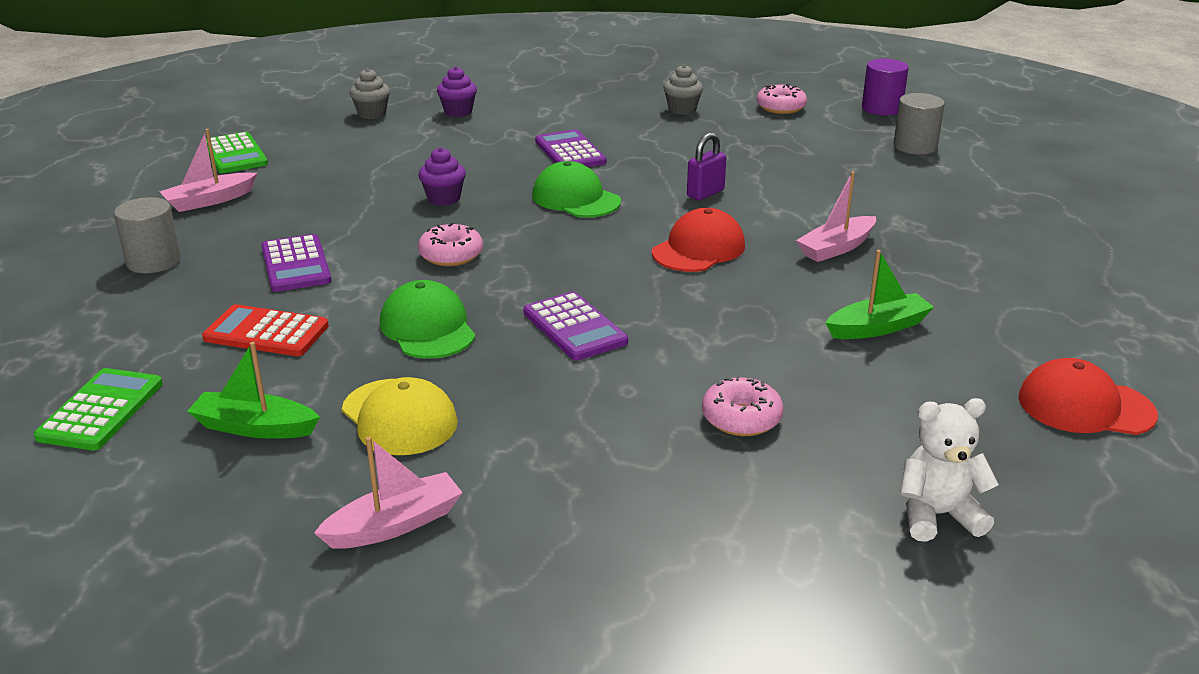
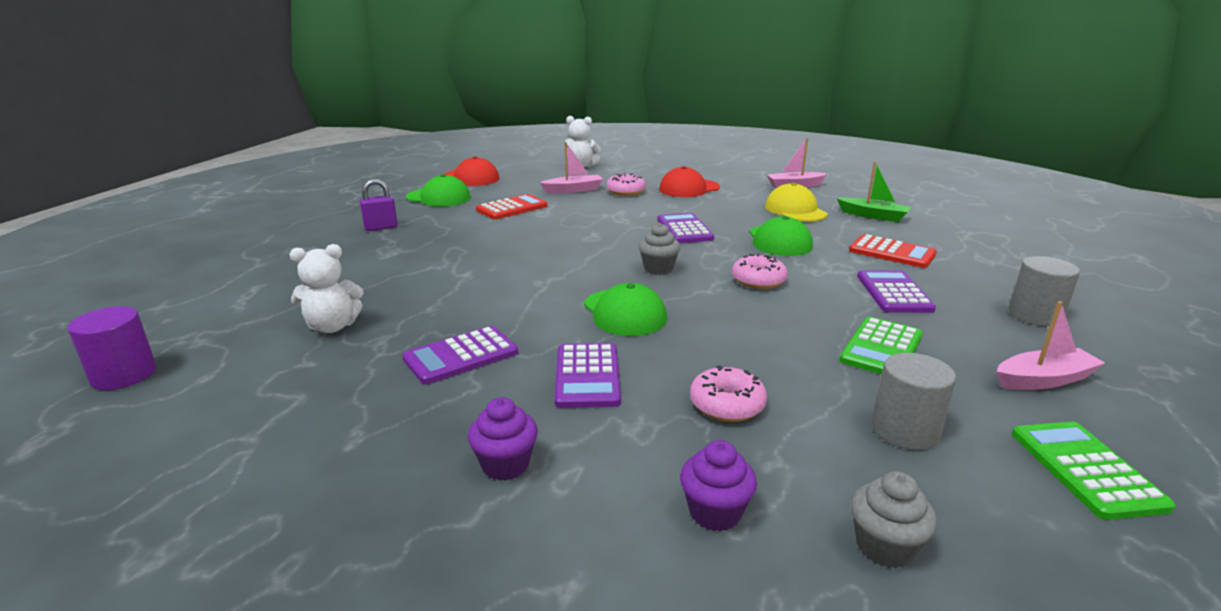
camera: 160 degrees left, 5 degrees down
(101, 410) = (971, 231): green calculator -> green calculator (881, 348)
(444, 199) = (759, 335): purple cupcake -> purple cupcake (505, 465)
(676, 149) = (461, 356): none -> purple calculator
(682, 109) = (360, 431): grey cupcake -> grey cupcake (658, 269)
(698, 249) = (561, 257): red cap -> red cap (689, 188)
(705, 193) = (500, 298): purple padlock -> purple padlock (381, 227)
(781, 108) = (231, 404): pink donut -> pink donut (727, 405)
(808, 151) = (332, 327): none -> white teddy bear
(836, 248) = (465, 244): pink boat -> pink boat (573, 190)
(878, 327) = (512, 208): green boat -> red calculator
(915, 146) = (225, 313): grey cylinder -> grey cylinder (905, 430)
(1030, 331) = (438, 197): none -> green cap

